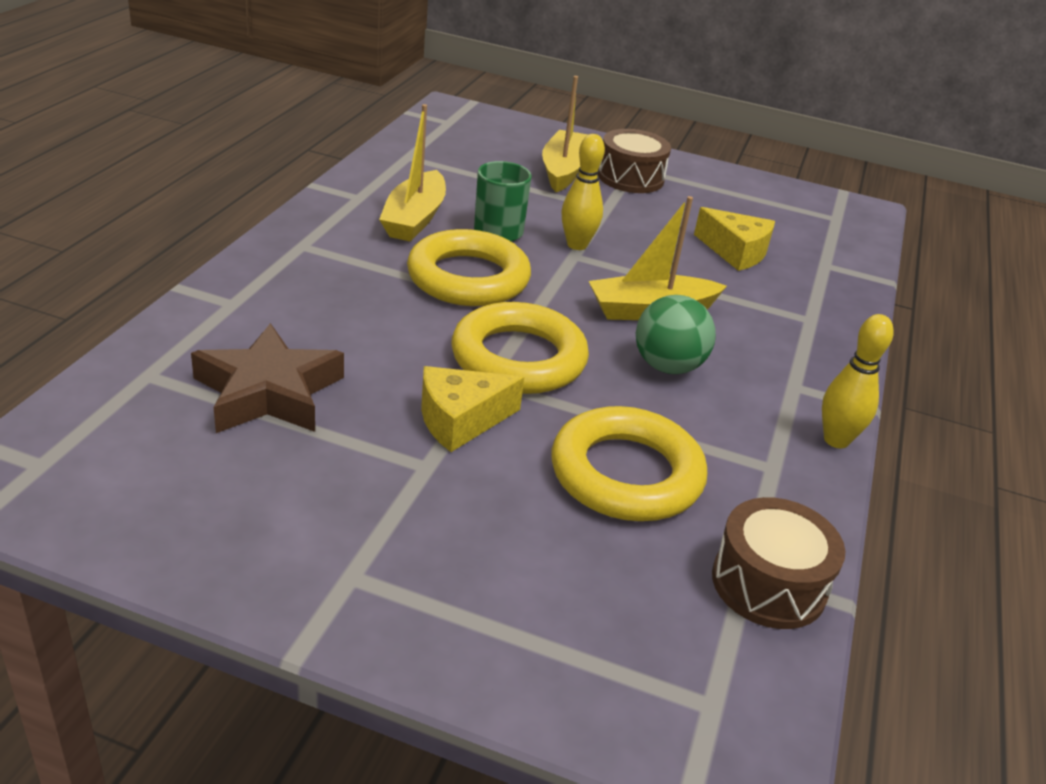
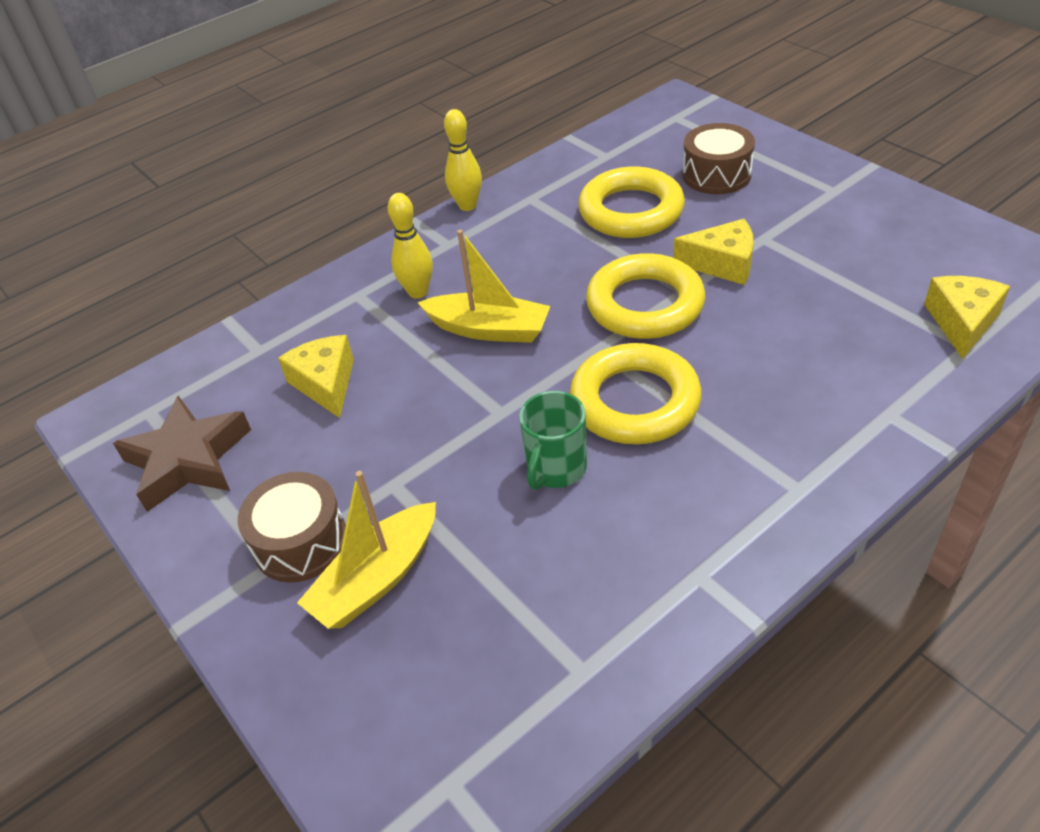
camera: 140 degrees left, 10 degrees up
(153, 399) = (961, 322): none -> yellow cheese
(268, 392) = (866, 312): brown star -> brown star (188, 460)
(414, 219) = (644, 511): yellow boat -> none
(577, 245) = (484, 427): yellow bowling pin -> yellow bowling pin (418, 292)
(668, 366) = (528, 276): green ball -> none
(768, 584) = (600, 149): brown drum -> brown drum (716, 175)

